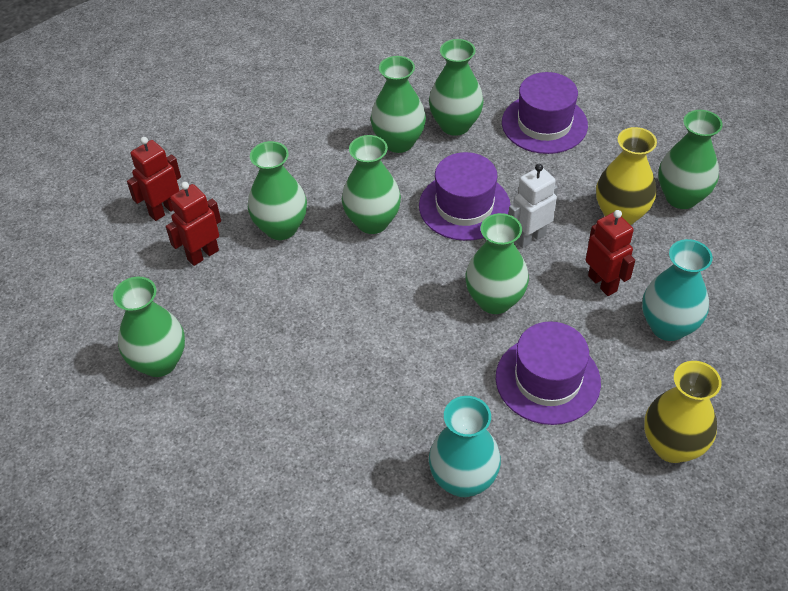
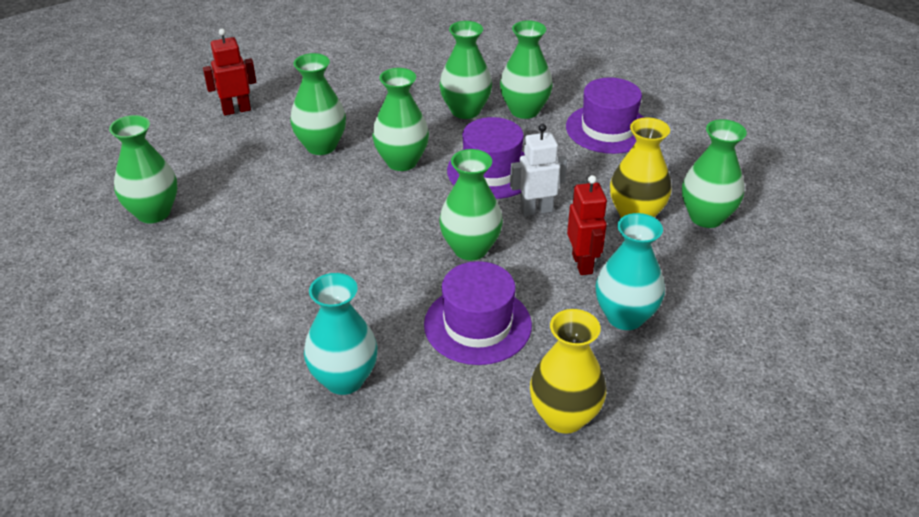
camera: 20 degrees right, 10 degrees down
(202, 254) = (244, 148): red robot -> none

